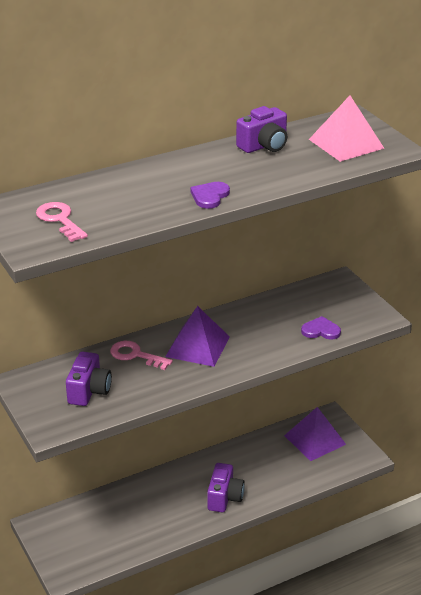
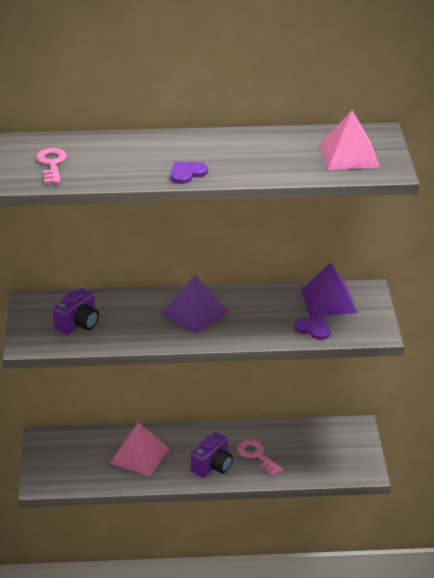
camera: 25 degrees right, 0 degrees up
(135, 355) = (137, 306): pink key -> pink key (257, 455)
(147, 510) = (140, 455): none -> pink pyramid
(264, 146) = (274, 141): purple camera -> none
(315, 439) = (329, 442): purple pyramid -> purple pyramid (328, 301)

